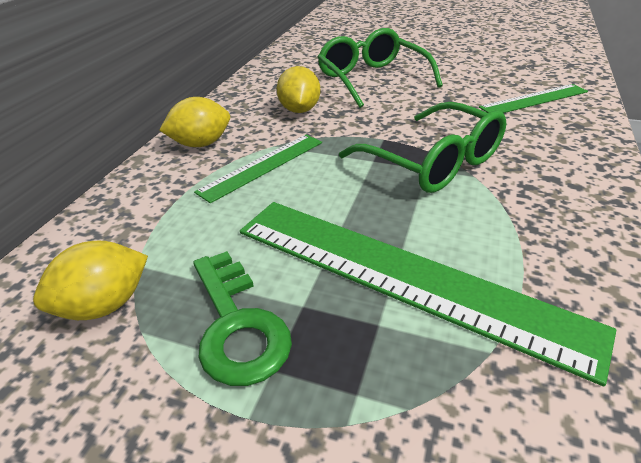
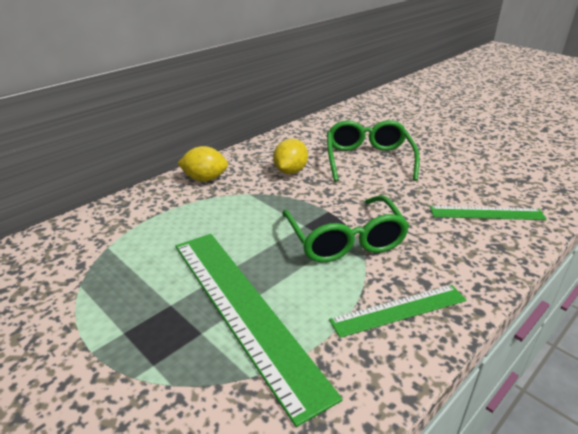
camera: 25 degrees right, 5 degrees down
(104, 305) = (74, 264): yellow lemon -> none
(237, 325) = (127, 301): green key -> none
(263, 166) = (228, 206): green ruler -> green ruler (399, 310)

